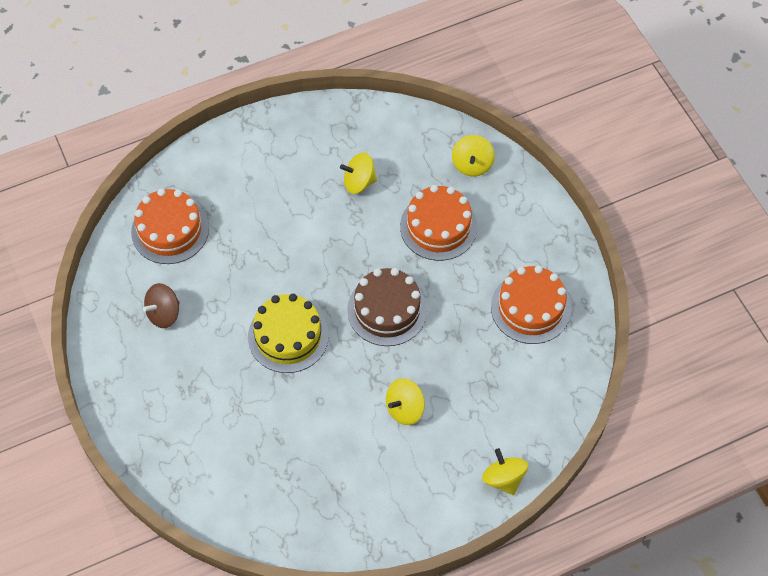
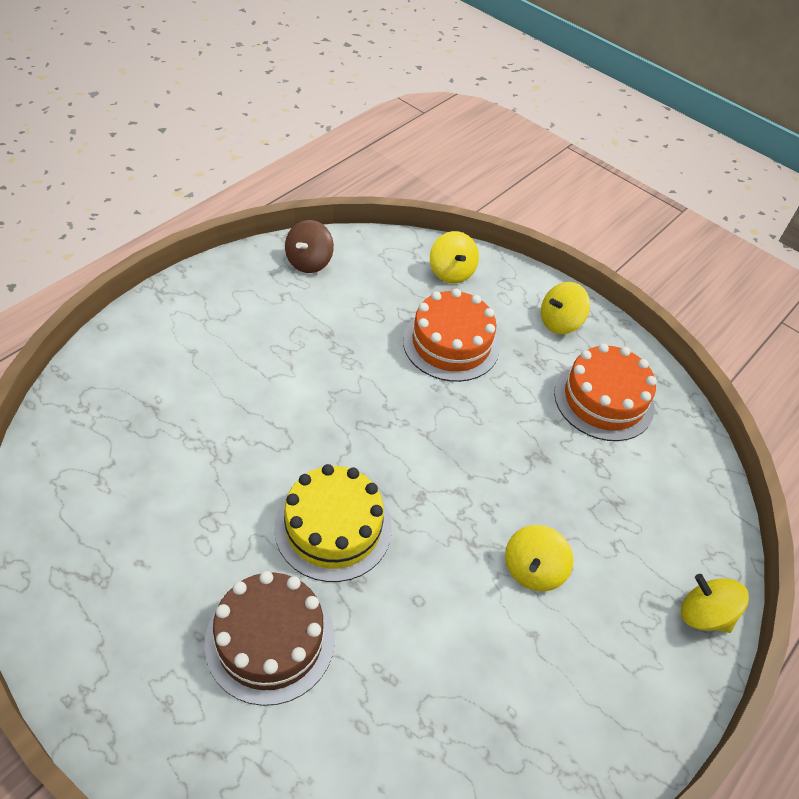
camera: 30 degrees left, 10 degrees down
(164, 314) = (141, 556): brown spinning top -> brown spinning top (309, 262)
(170, 230) = (108, 442): orange cake -> none
(359, 182) = (333, 321): yellow spinning top -> yellow spinning top (560, 322)
(387, 310) = (443, 454): brown cake -> brown cake (270, 640)

